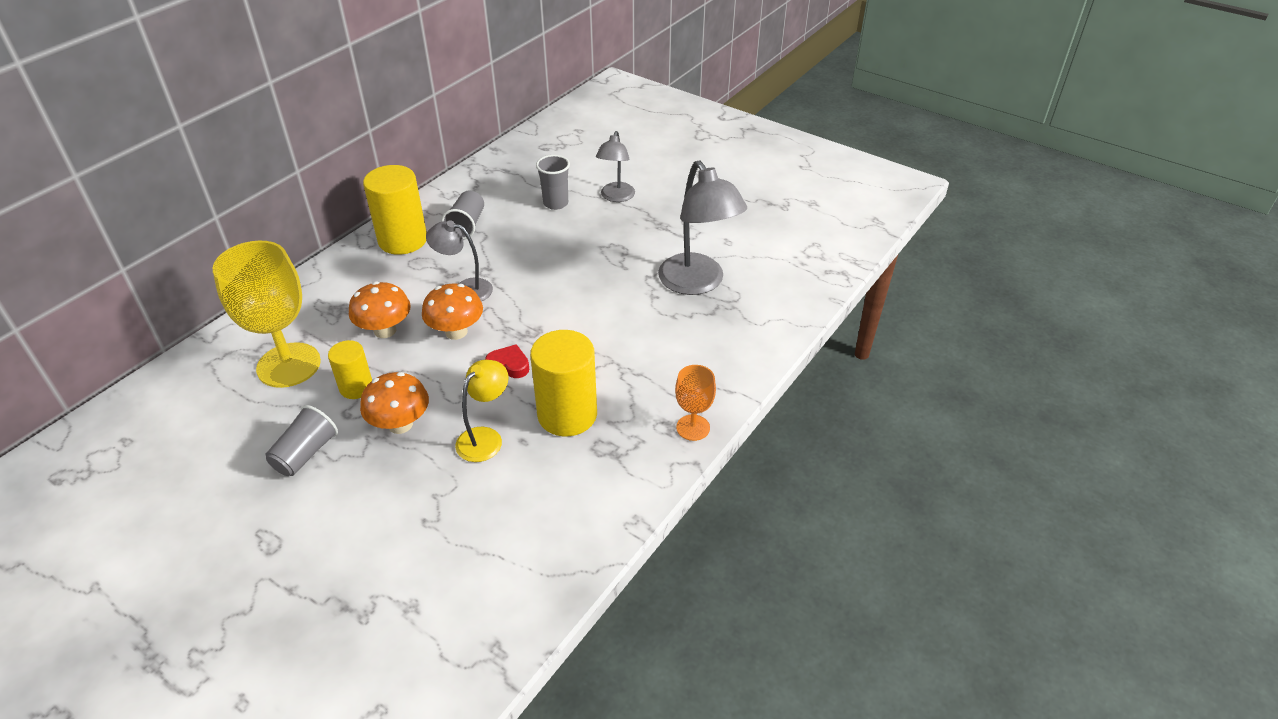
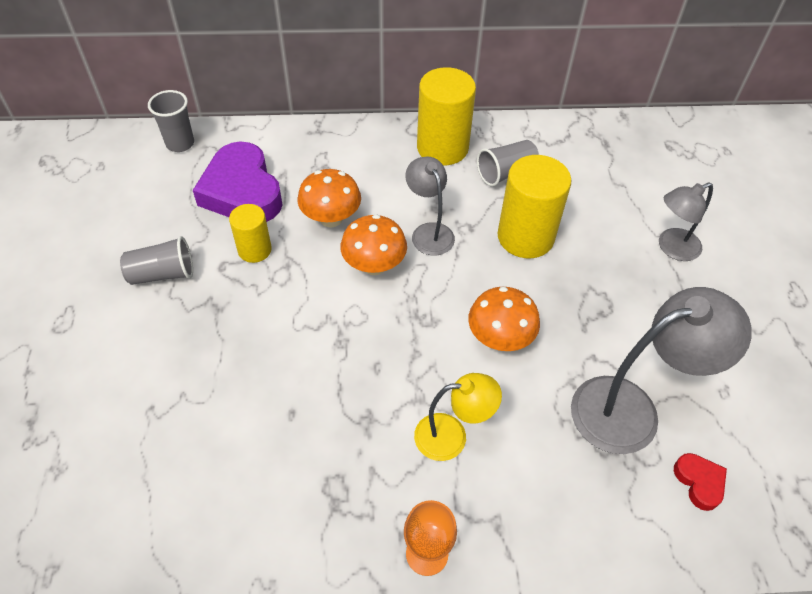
camera: 50 degrees right, 10 degrees up
(289, 365) = (242, 191): yellow goblet -> purple heart
(400, 424) = (239, 310): orange mushroom -> orange mushroom (499, 338)
(485, 438) = (272, 382): yellow lamp -> yellow lamp (452, 436)
(509, 365) = (370, 333): red heart -> red heart (699, 482)
(555, 203) = (607, 210): grey cup -> grey cup (180, 144)
(567, 415) = (350, 426): yellow cylinder -> yellow cylinder (525, 237)
(697, 283) = (631, 409): grey lamp -> grey lamp turned 135 degrees counterclockwise

